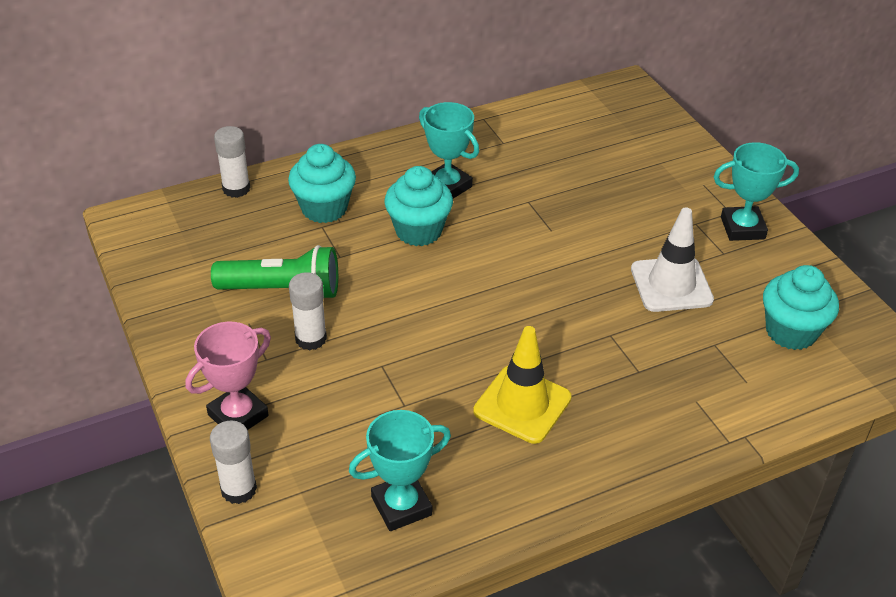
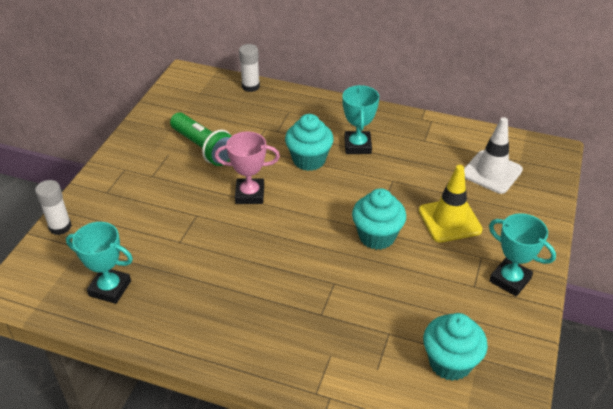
camera: 45 degrees right, 0 degrees up
(238, 415) = (105, 193): pink trophy -> pink trophy (250, 194)
(311, 339) = (183, 180): white glue stick -> none
(324, 208) = (278, 120): turquoise cupcake -> turquoise cupcake (377, 236)
(522, 404) = (234, 284): yellow traffic cone -> yellow traffic cone (449, 220)
(671, 285) = (411, 281): white traffic cone -> white traffic cone (491, 172)

